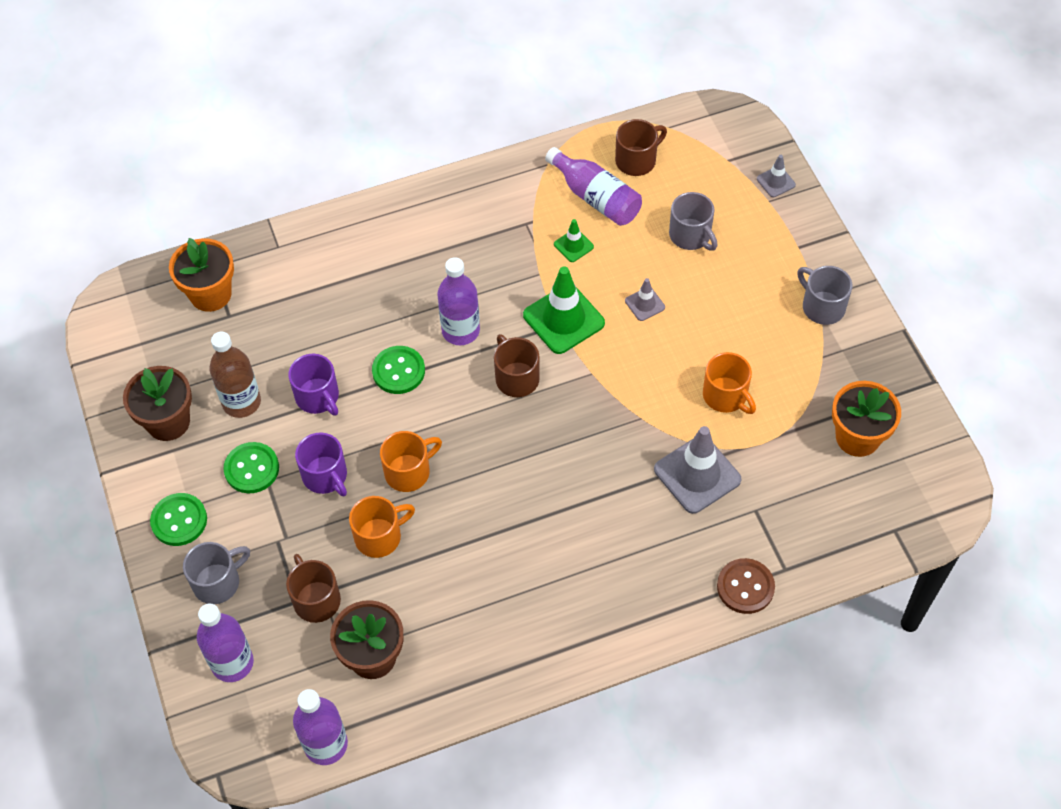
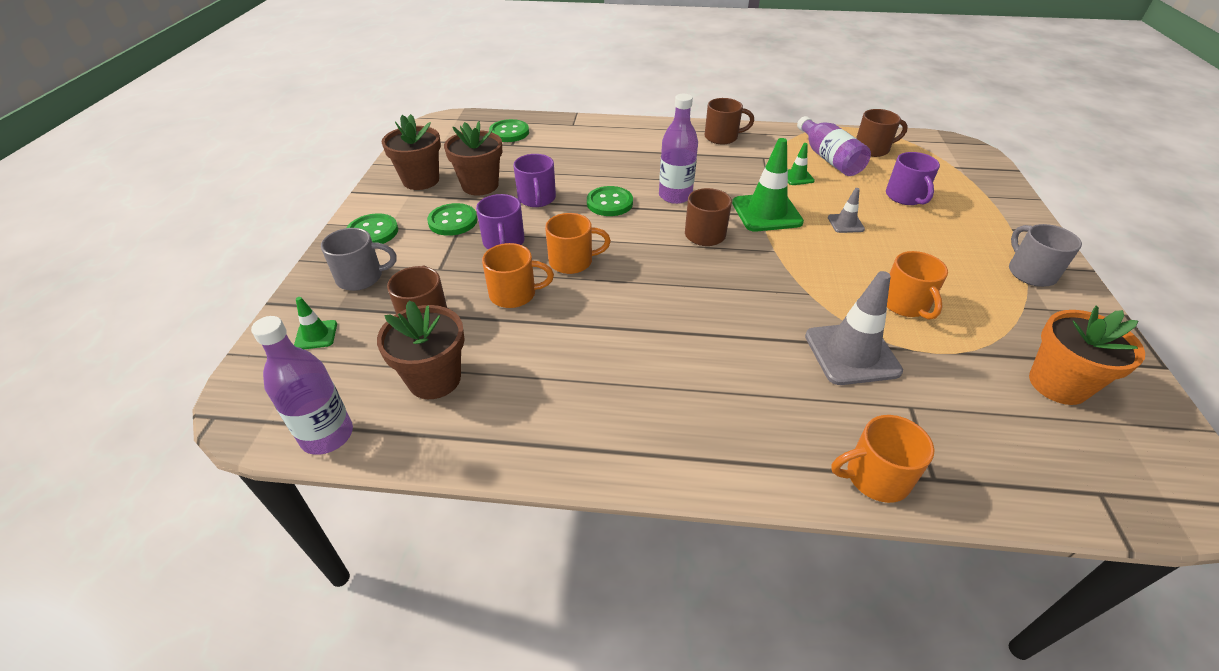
camera: 25 degrees right, 15 degrees down
(210, 294) = (509, 132): orange flower pot -> green button
(232, 663) = (316, 335): purple bottle -> green traffic cone
(241, 402) = (480, 185): brown bottle -> brown flower pot
(465, 203) = (722, 137): none -> brown mug
(691, 235) = (905, 197): grey mug -> purple mug
(745, 587) = (875, 477): brown button -> orange mug
(776, 182) = (997, 187): grey traffic cone -> none

